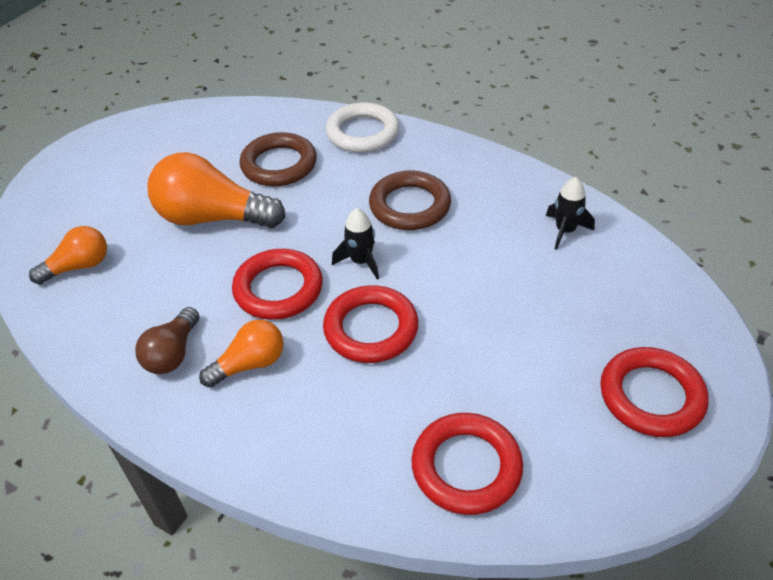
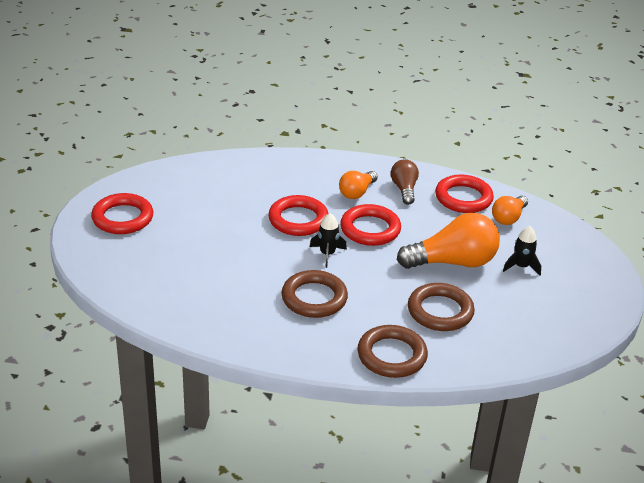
camera: 155 degrees right, 10 degrees down
(362, 133) = (392, 355): white ring -> brown ring
(466, 467) = (218, 175): red ring -> red ring (463, 198)
(565, 231) = (188, 301): black rocket -> black rocket (521, 266)

